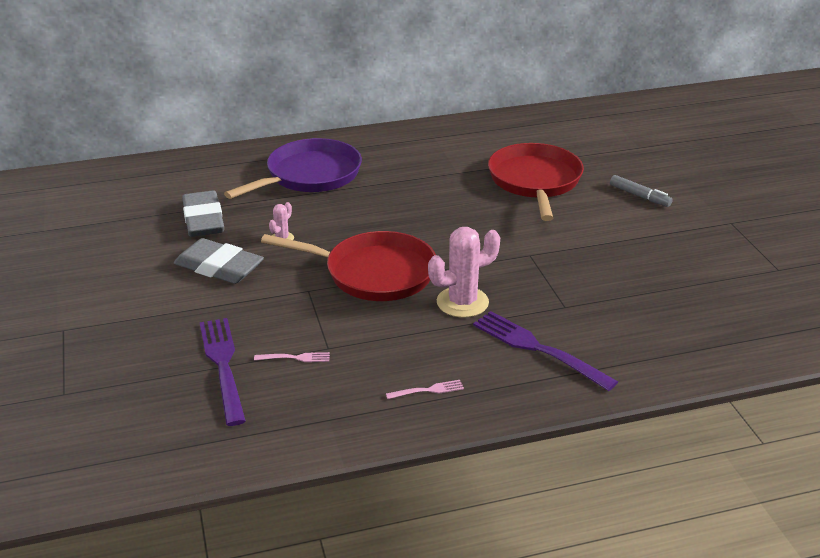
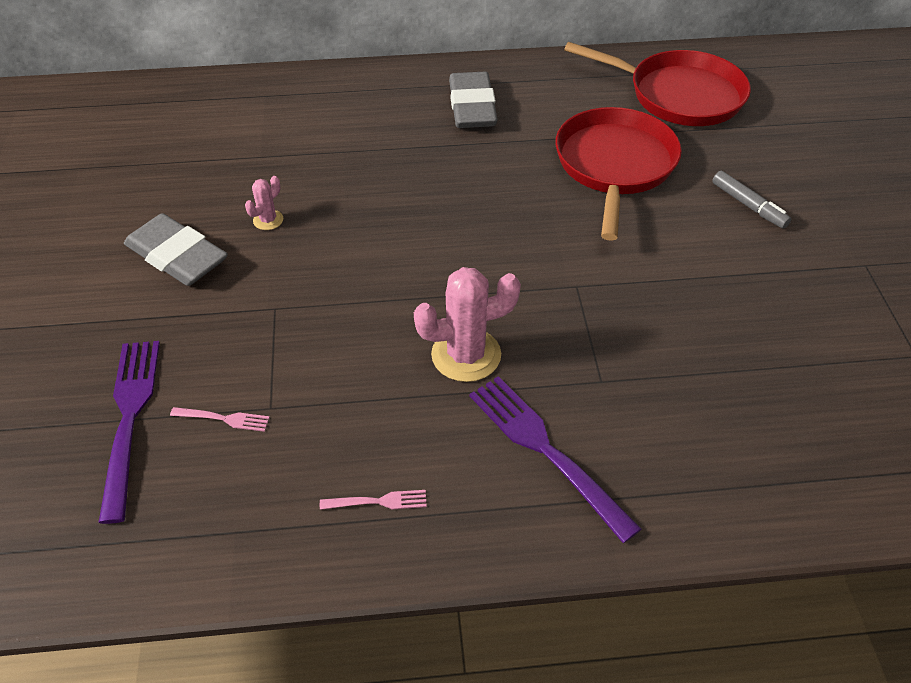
camera: 10 degrees right, 15 degrees up
(203, 219) = (183, 179): grey eraser -> grey eraser (472, 106)
(309, 175) = (332, 125): purple pan -> none
(374, 273) = (366, 291): red pan -> red pan (679, 95)

